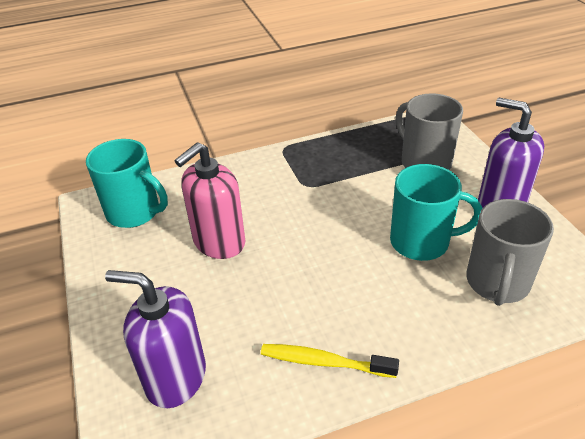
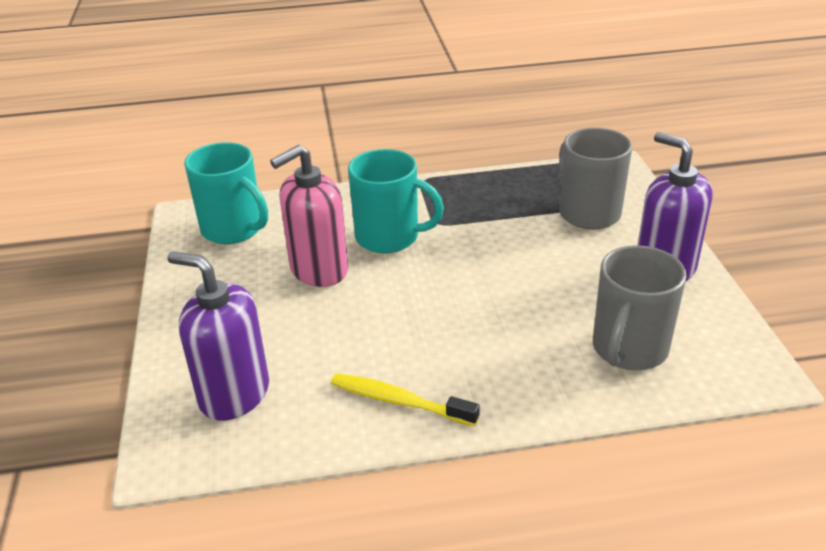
camera: 10 degrees right, 5 degrees down
(421, 242) = (553, 296): turquoise mug -> turquoise mug (389, 237)

